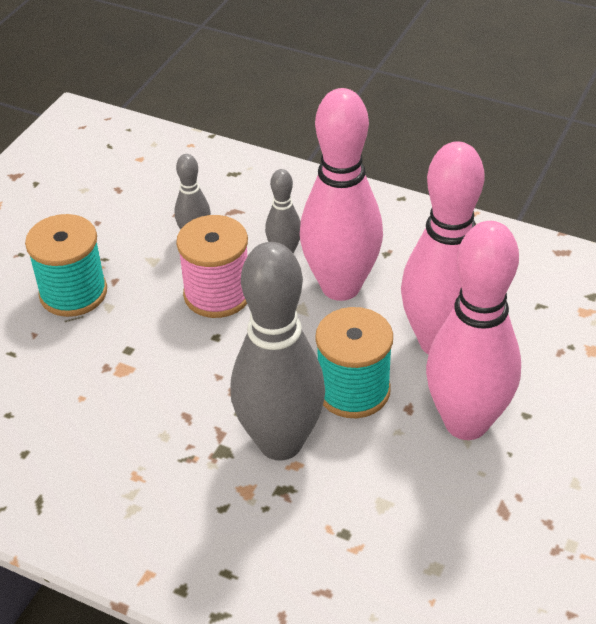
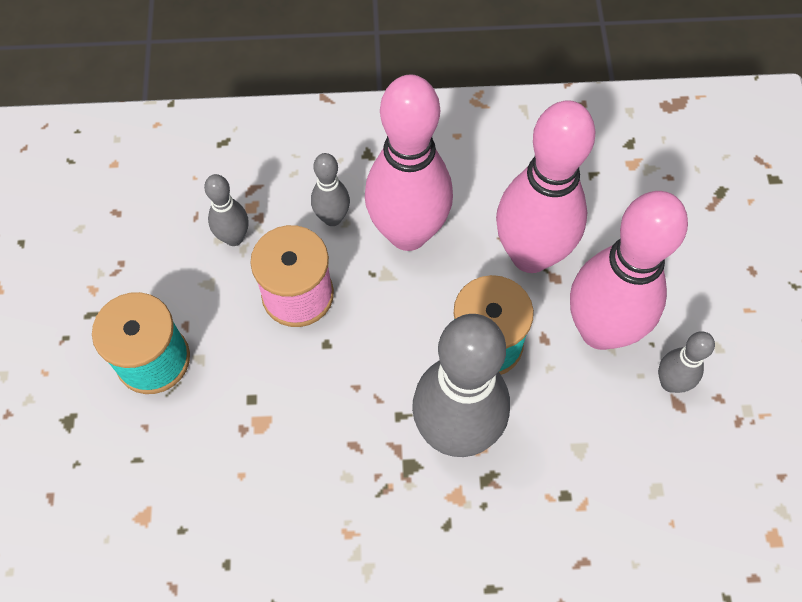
camera: 30 degrees left, 20 degrees up
(507, 490) = (670, 383): none -> grey bowling pin

